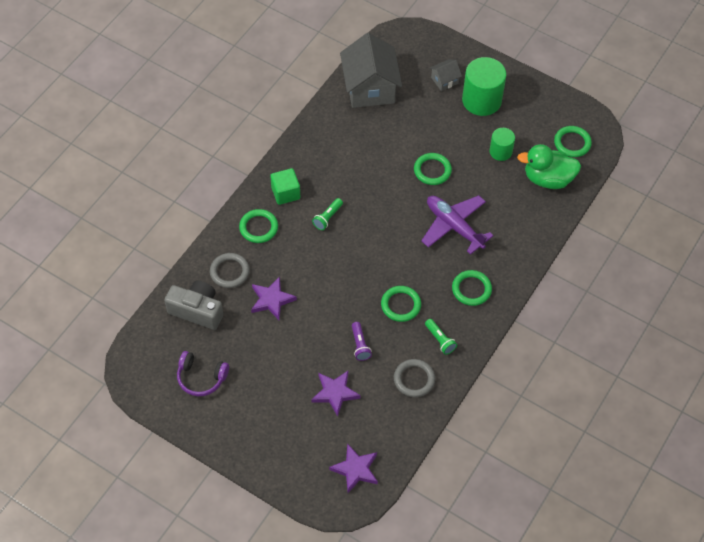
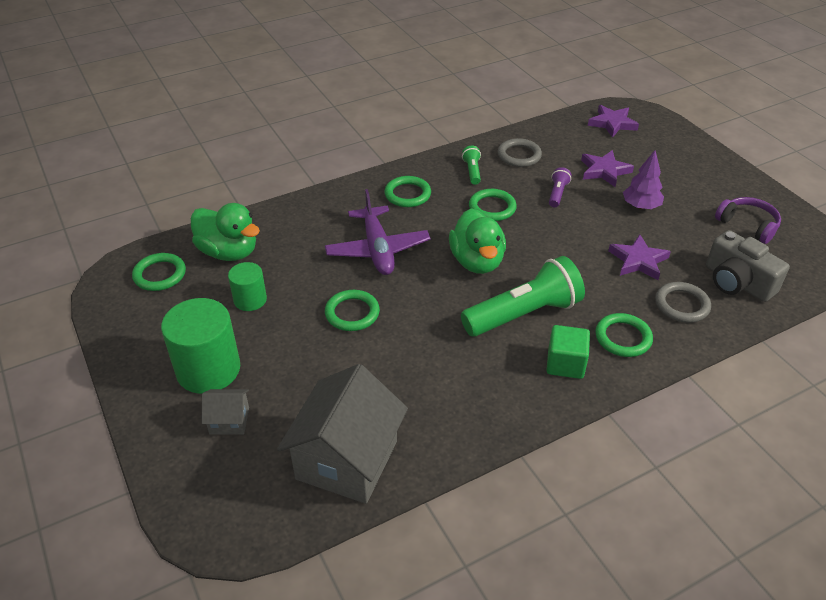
camera: 150 degrees left, 15 degrees down
(290, 361) = (640, 206): none -> purple tree
(327, 218) = (524, 314): green flashlight -> green flashlight, size x2.26
(381, 247) = (477, 261): none -> green duck

